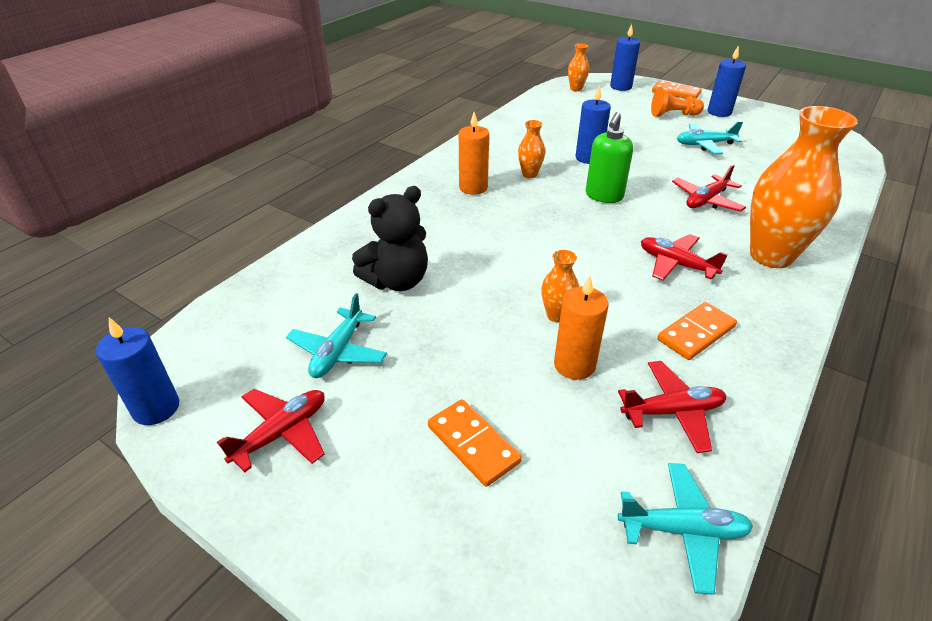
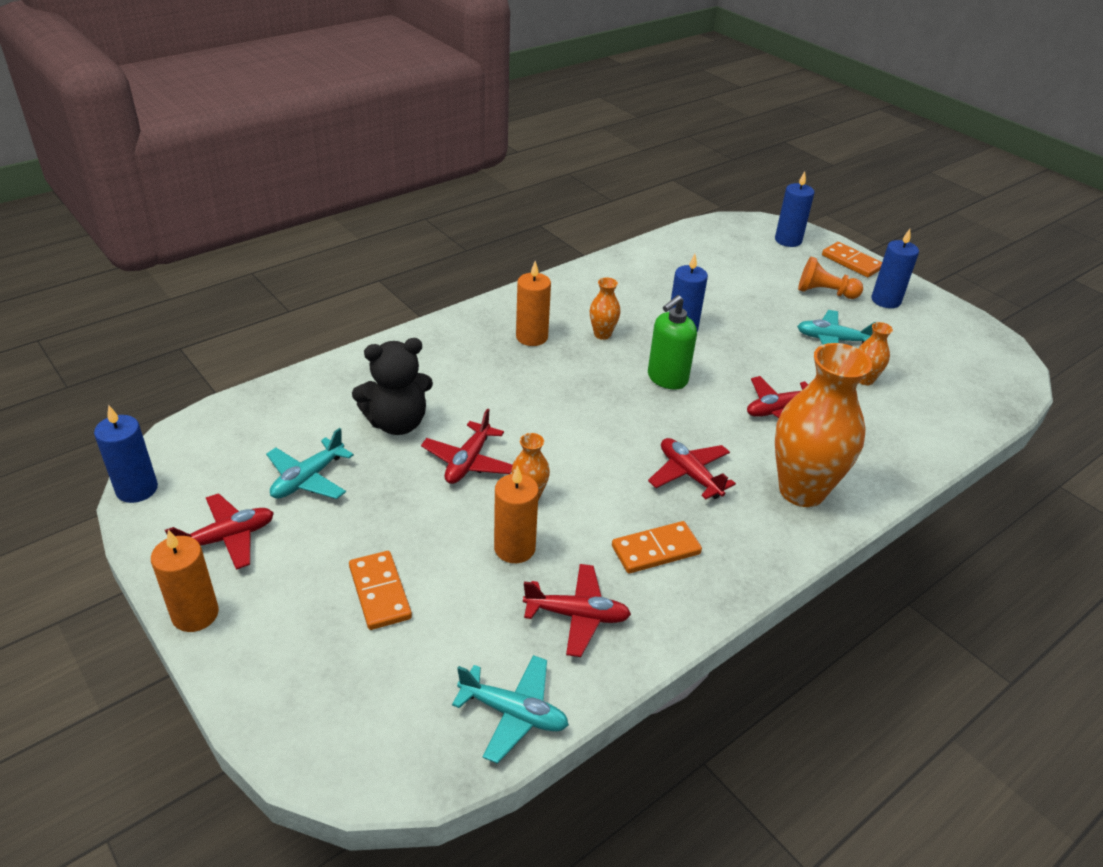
camera: 15 degrees right, 0 degrees up
(285, 528) = (195, 614): none -> orange candle
(483, 299) = (468, 462): none -> red plane
(576, 89) = (730, 232): orange vase -> orange vase (864, 380)

